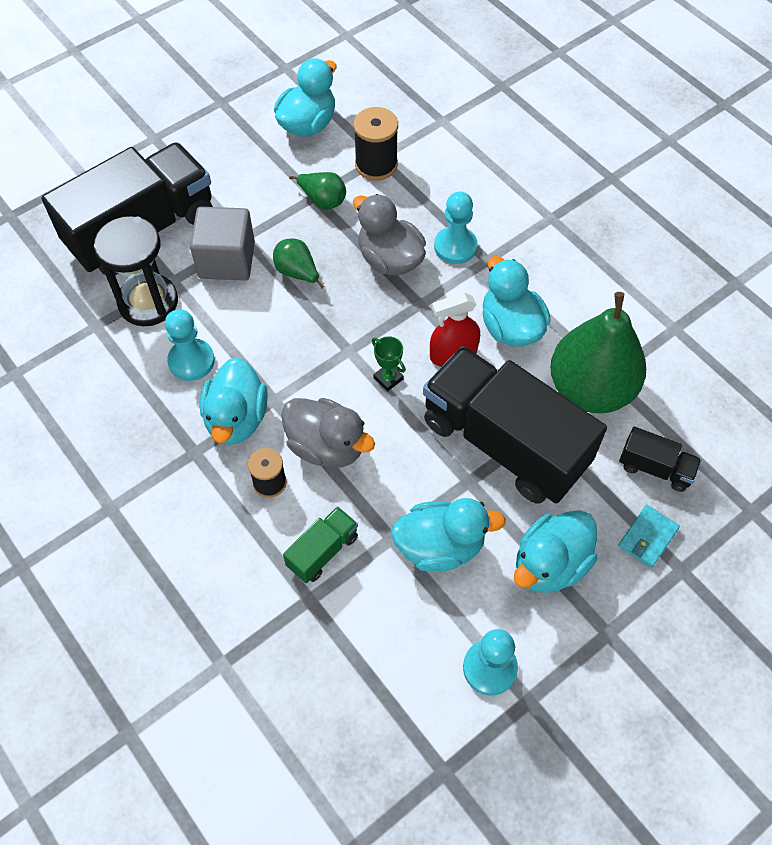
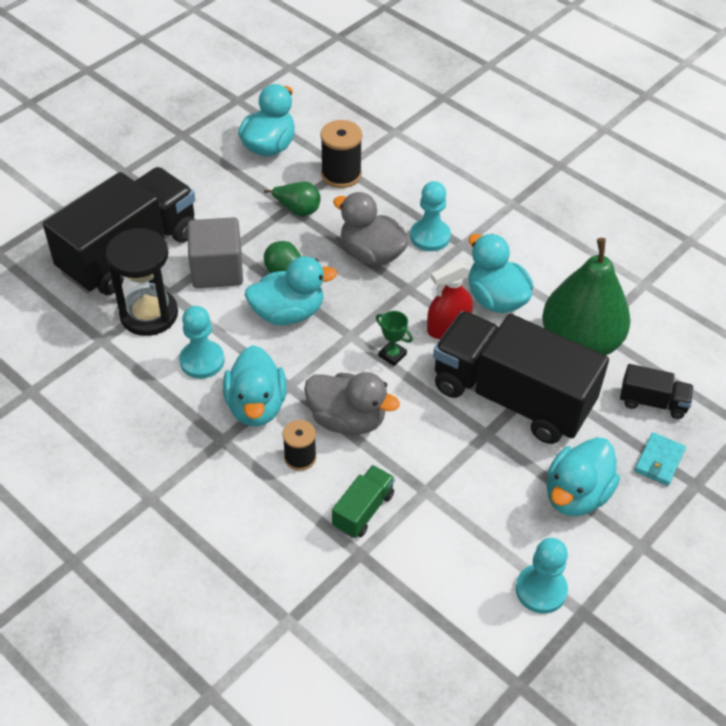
camera: 10 degrees left, 10 degrees down
(440, 546) = (472, 492): turquoise duck -> turquoise duck (288, 313)

